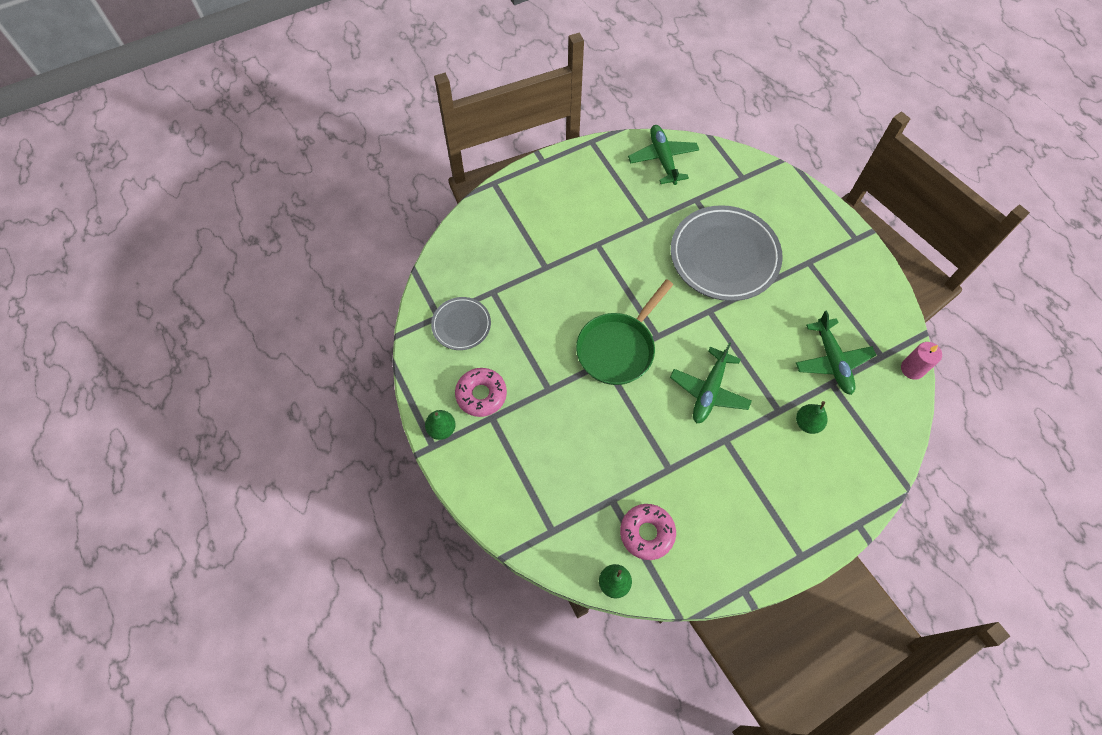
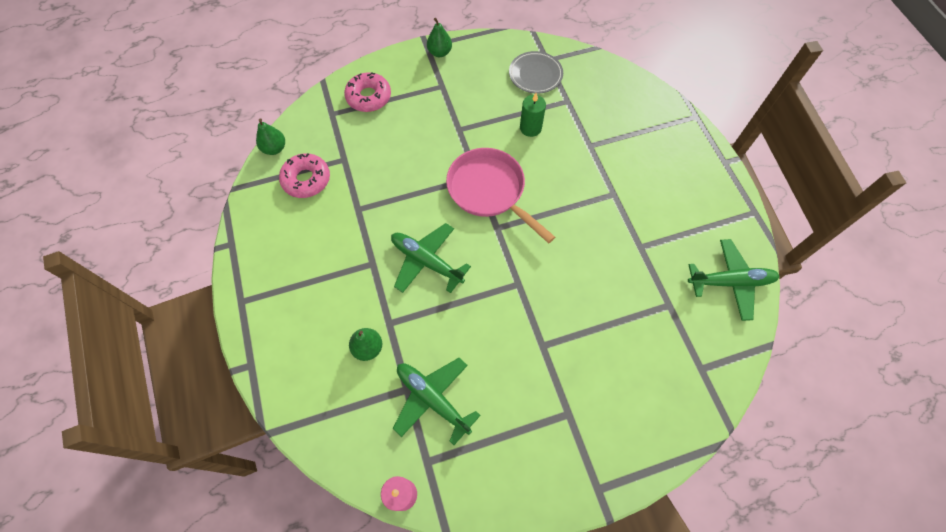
camera: 100 degrees right, 0 degrees up
(481, 395) = (464, 81): pink donut -> pink donut (369, 97)
(534, 321) = (530, 128): none -> green candle
(618, 348) = (489, 191): green pan -> pink pan
(724, 256) = (586, 317): grey plate -> none
(832, 361) = (432, 399): green plane -> green plane turned 45 degrees clockwise

